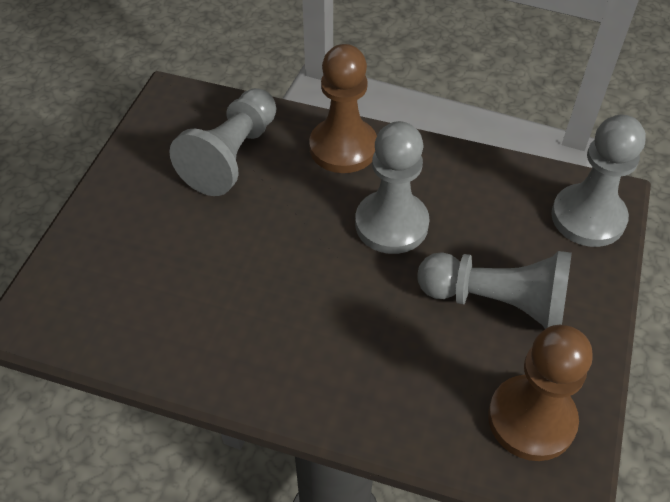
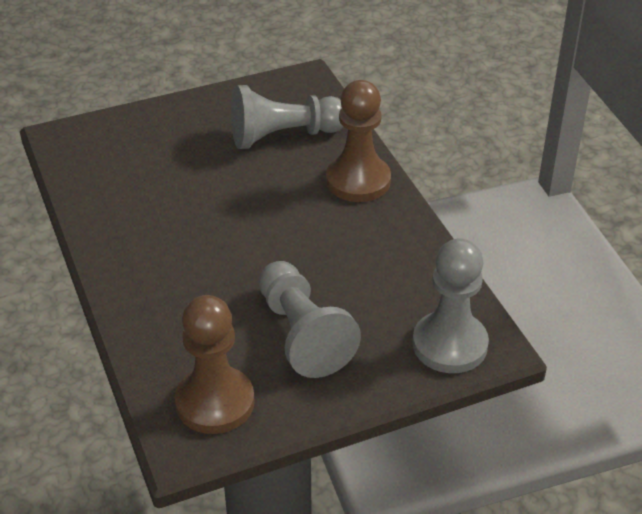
camera: 50 degrees right, 10 degrees down
(391, 224) = (313, 243): grey pawn -> none

